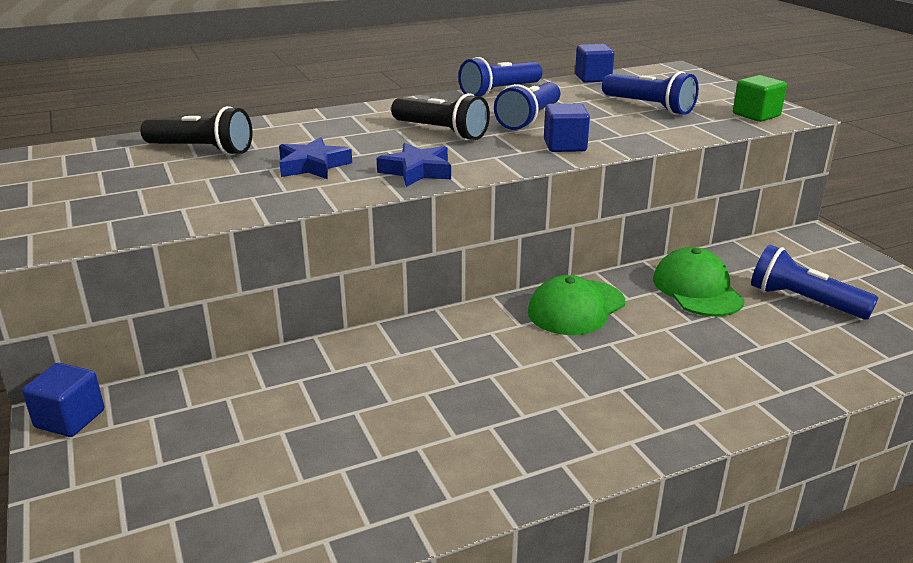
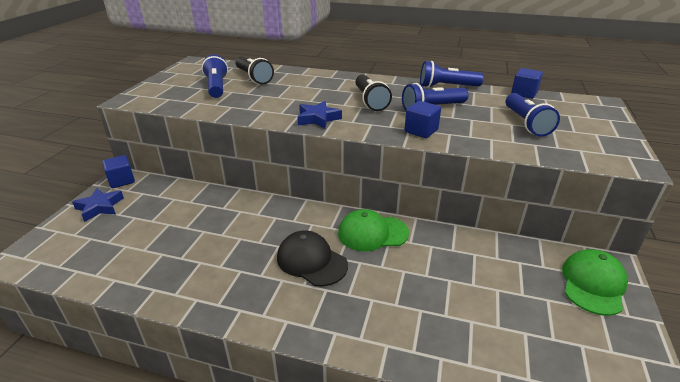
camera: 40 degrees right, 5 degrees up
(312, 166) = (280, 100): blue star -> blue star (100, 207)
(557, 369) = (311, 261): none -> black cap
(697, 289) = (461, 258): green cap -> green cap (593, 284)
(756, 115) = (600, 154): green cube -> none
(803, 301) = (525, 304): blue flashlight -> blue flashlight (217, 87)

